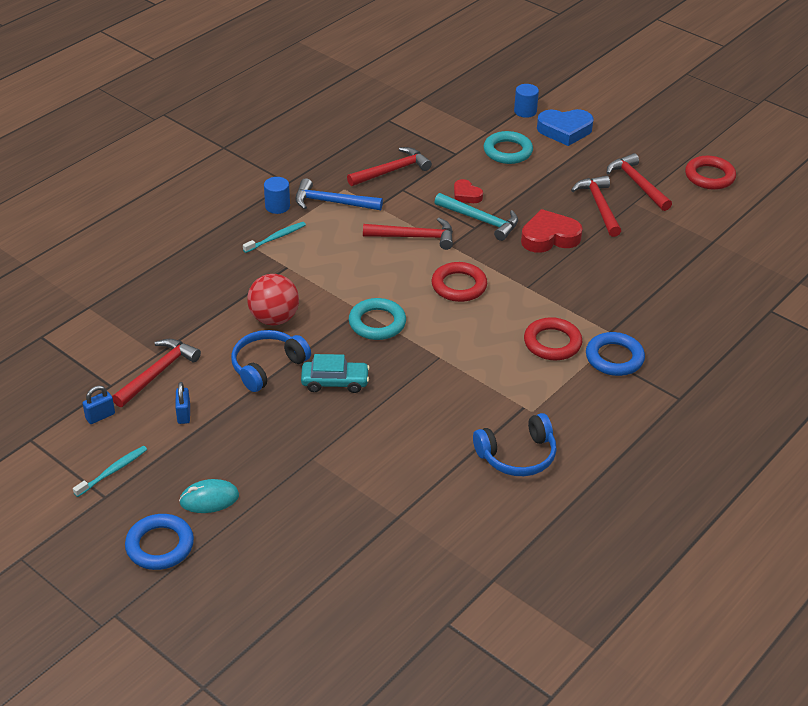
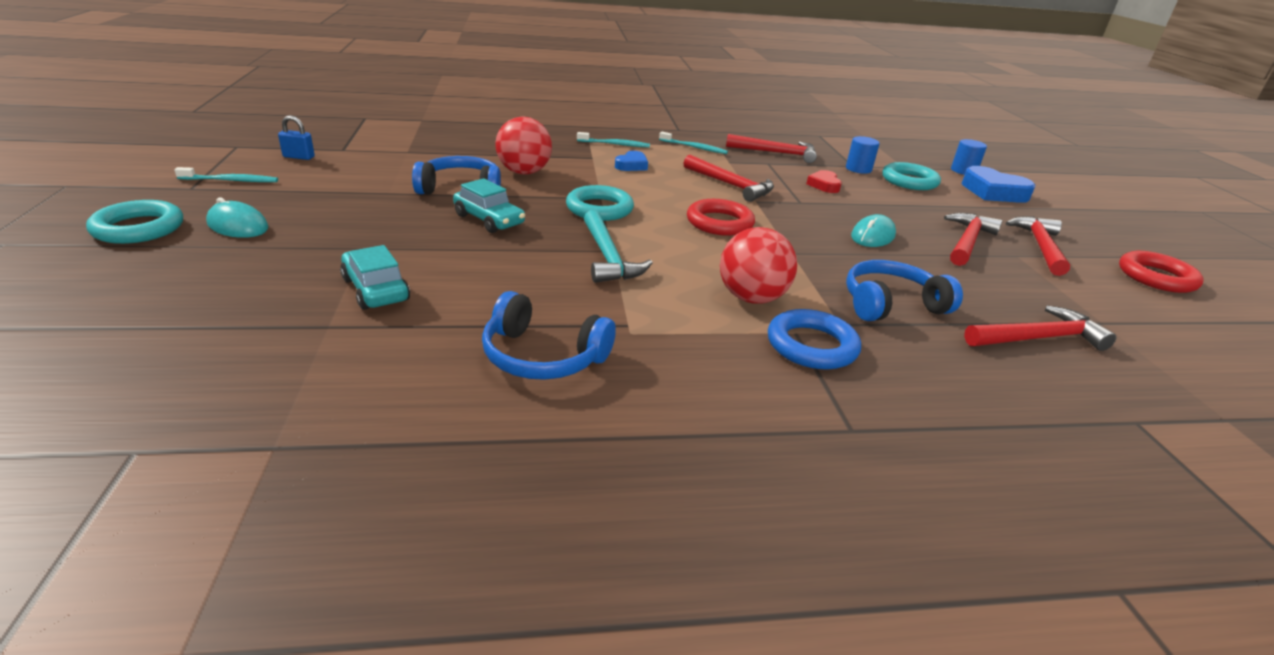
camera: 40 degrees right, 10 degrees down
(158, 373) = (384, 158): red hammer -> red hammer (1038, 338)
(160, 545) = (138, 228): blue ring -> turquoise ring
(184, 414) = (346, 181): blue padlock -> none
(277, 206) = (647, 134): blue cylinder -> blue cylinder (858, 169)
(326, 258) = (631, 165): none -> blue heart
(332, 202) = (694, 147): blue hammer -> turquoise toothbrush
(376, 479) = (376, 290): none -> turquoise car
(480, 220) = (813, 201): turquoise hammer -> turquoise hammer (608, 257)
(549, 237) = (873, 236): red heart -> turquoise mouse
(552, 343) = (751, 298): red ring -> red ball
(616, 298) = (891, 304): none -> blue headphones

